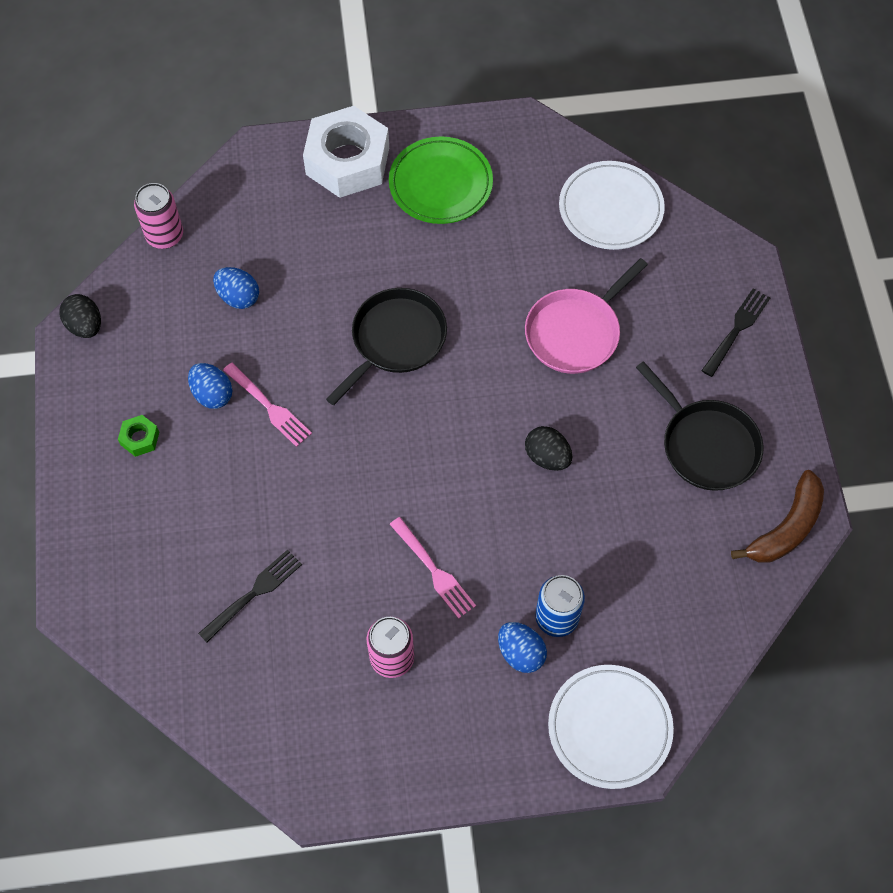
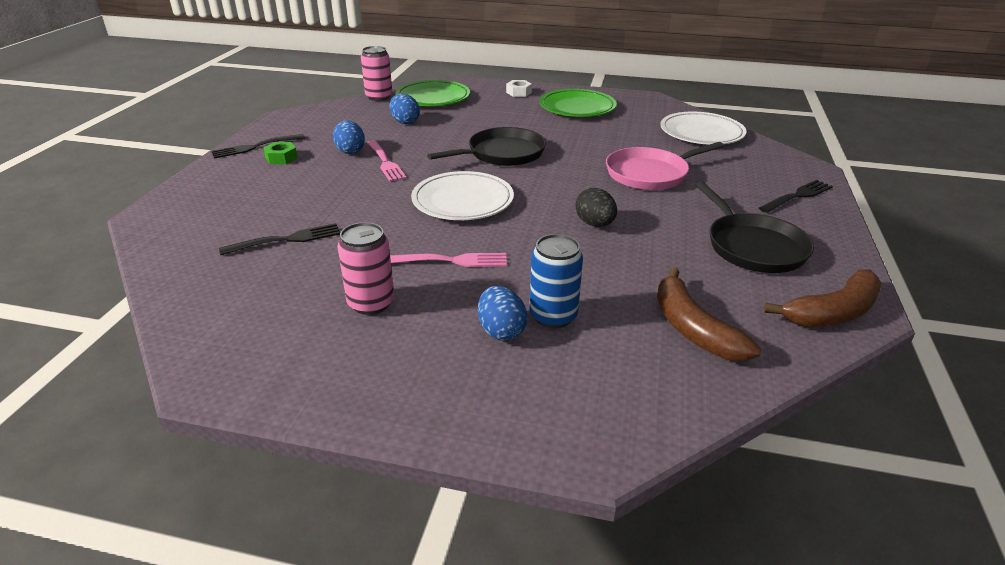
camera: 20 degrees right, 30 degrees down
(85, 326) = (295, 115): black egg -> none
(90, 423) = (256, 147): none -> black fork
(239, 215) = (433, 98): none -> green plate
(347, 161) = (519, 92): white nut -> white nut, size x0.41
(433, 570) = (451, 261): pink fork -> pink fork turned 75 degrees counterclockwise
(609, 728) = (571, 414): white plate -> white plate (462, 201)
(677, 592) = (693, 329): none -> brown banana

